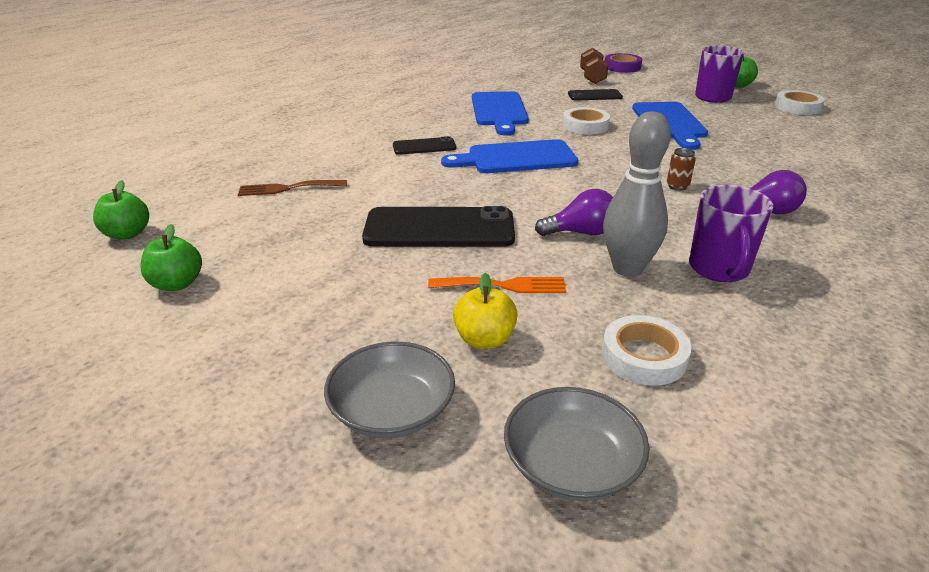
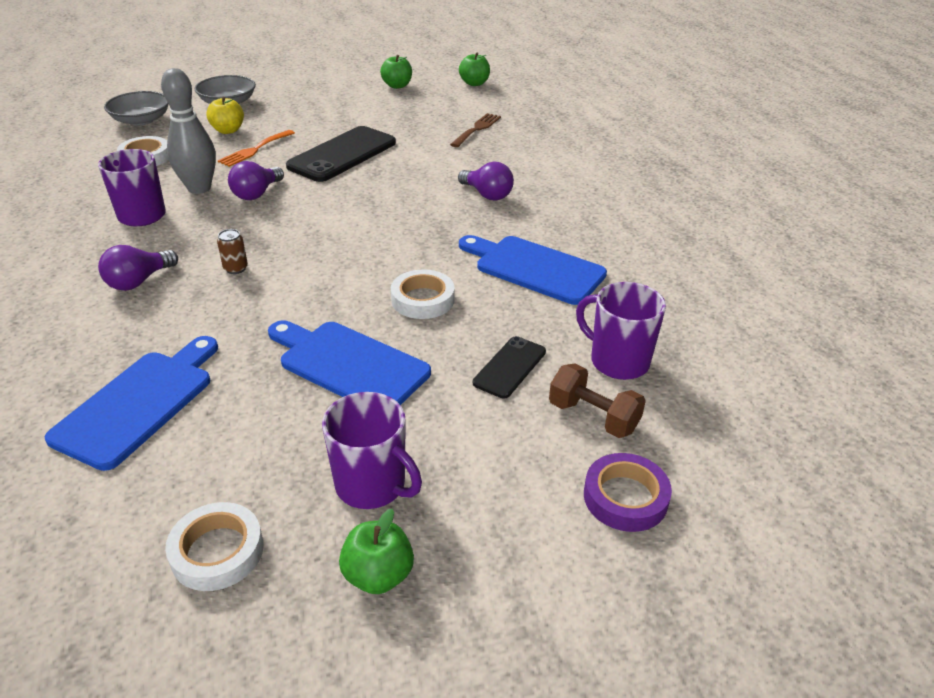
camera: 125 degrees right, 5 degrees up
(424, 147) = (487, 195): black phone -> purple light bulb
(516, 158) = (402, 224): blue cutting board -> blue cutting board (139, 403)
(546, 81) = (617, 361): none -> purple mug

